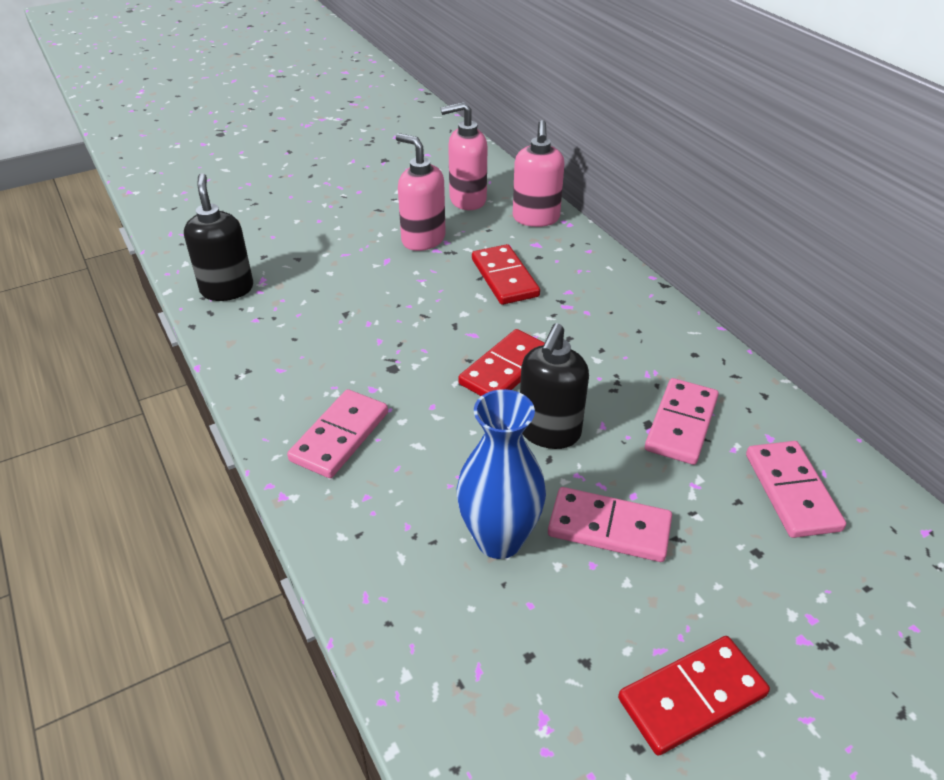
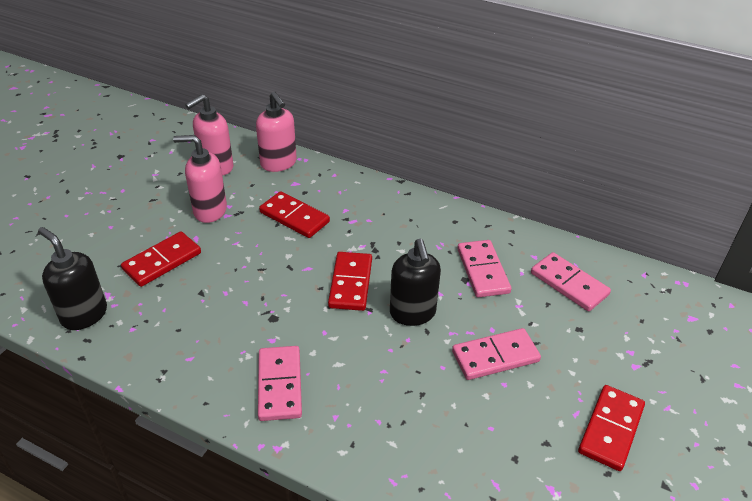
camera: 35 degrees left, 0 degrees up
(336, 269) = (162, 261): none -> red domino
(499, 539) = (441, 398): blue vase -> none

